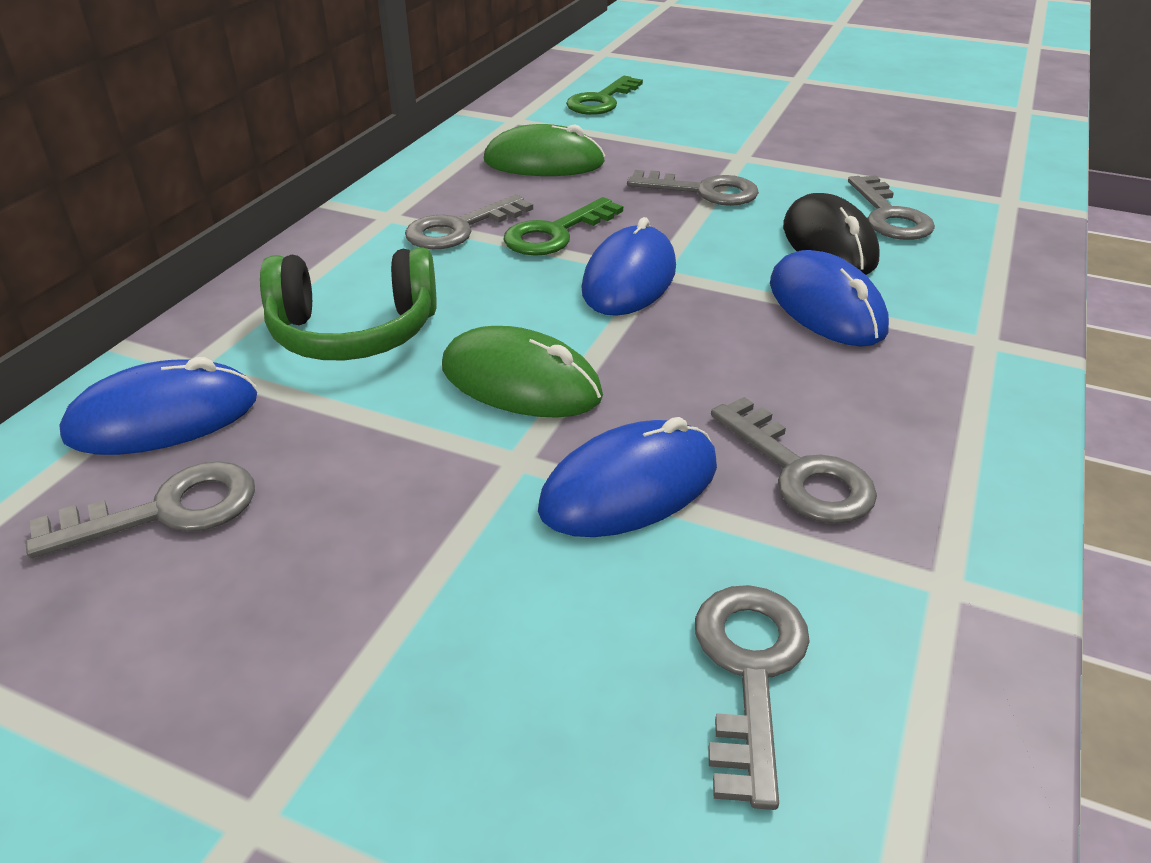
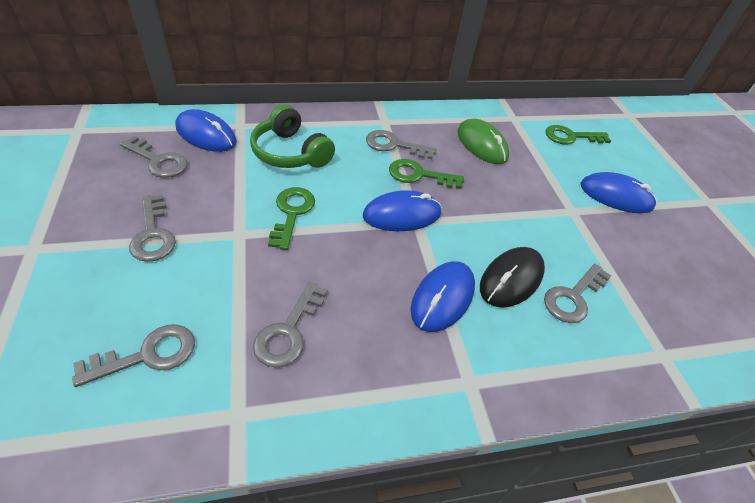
camera: 50 degrees right, 10 degrees up
(520, 382) = (292, 213): green mouse -> green key
(629, 487) = (242, 275): blue mouse -> blue mouse (616, 196)
(703, 191) = (515, 210): grey key -> grey key (153, 234)

